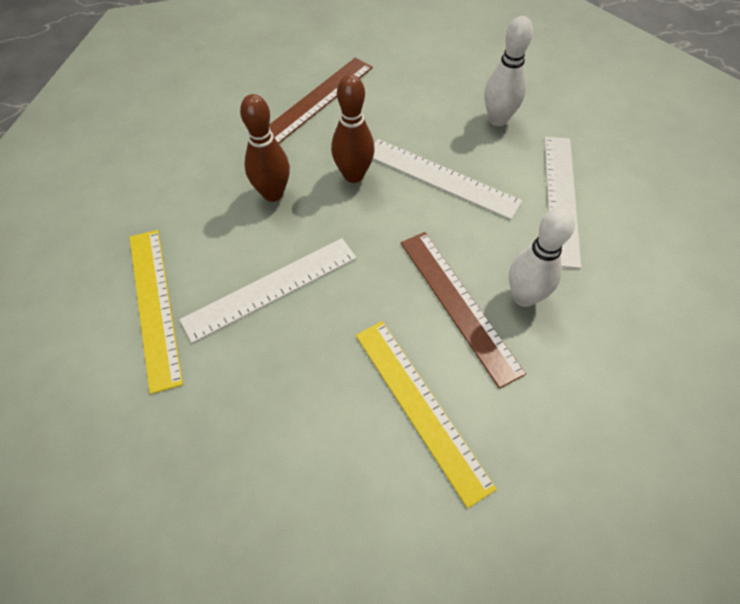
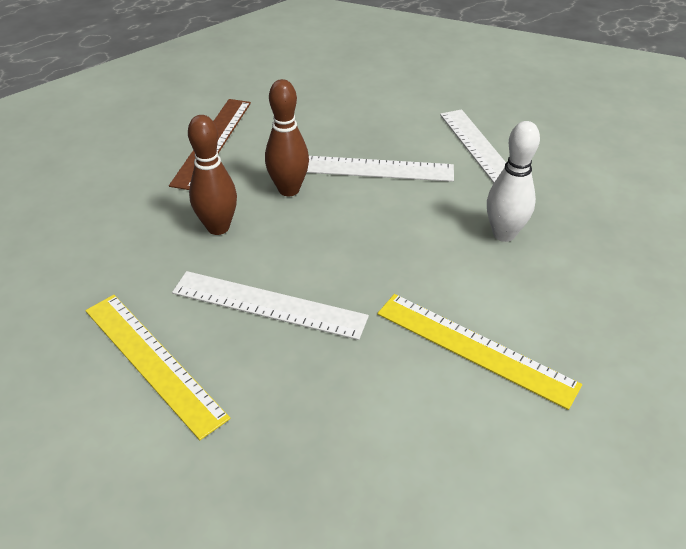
camera: 25 degrees left, 15 degrees down
(271, 288) = (268, 305): white ruler -> white ruler turned 75 degrees clockwise
(459, 304) = (453, 258): brown ruler -> none
(497, 119) = (391, 112): white bowling pin -> none

